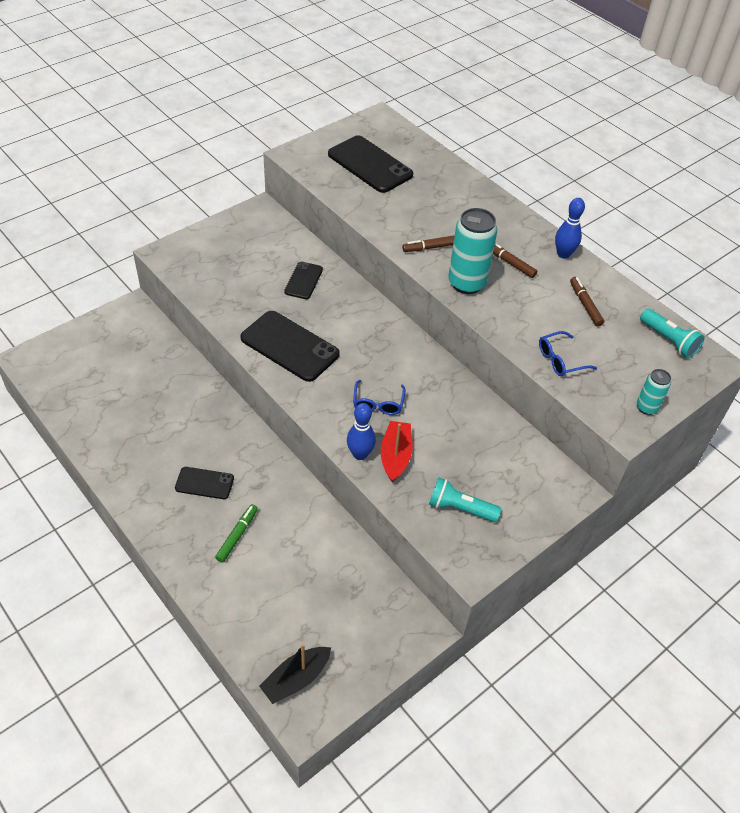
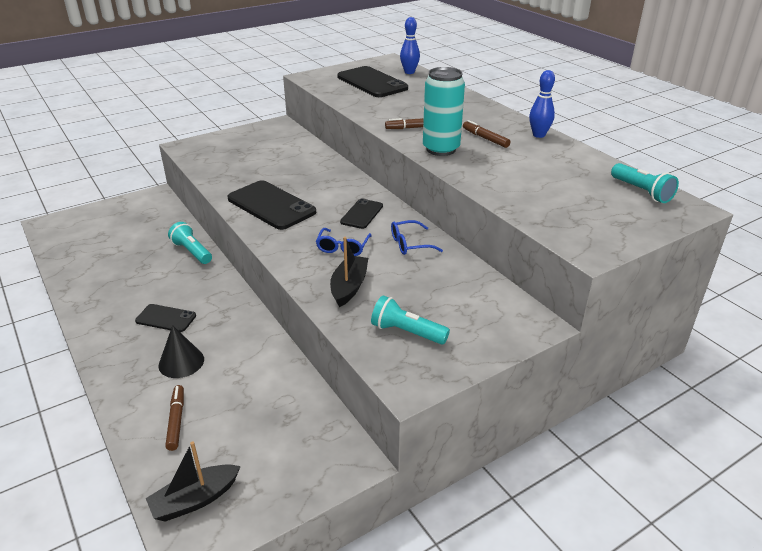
camera: 10 degrees right, 15 degrees down
(202, 391) = (192, 252): none -> turquoise flashlight
(237, 535) = (181, 362): green marker -> black cone
(303, 280) = (300, 165): black phone -> black phone (362, 214)
(360, 454) = (313, 284): blue bowling pin -> blue bowling pin (409, 72)
(395, 456) = (349, 287): red boat -> black boat
(561, 360) = (525, 200): blue glasses -> blue glasses (410, 244)
(585, 305) = (556, 166): brown marker -> brown marker (176, 420)
(646, 407) = (615, 238): turquoise can -> none

